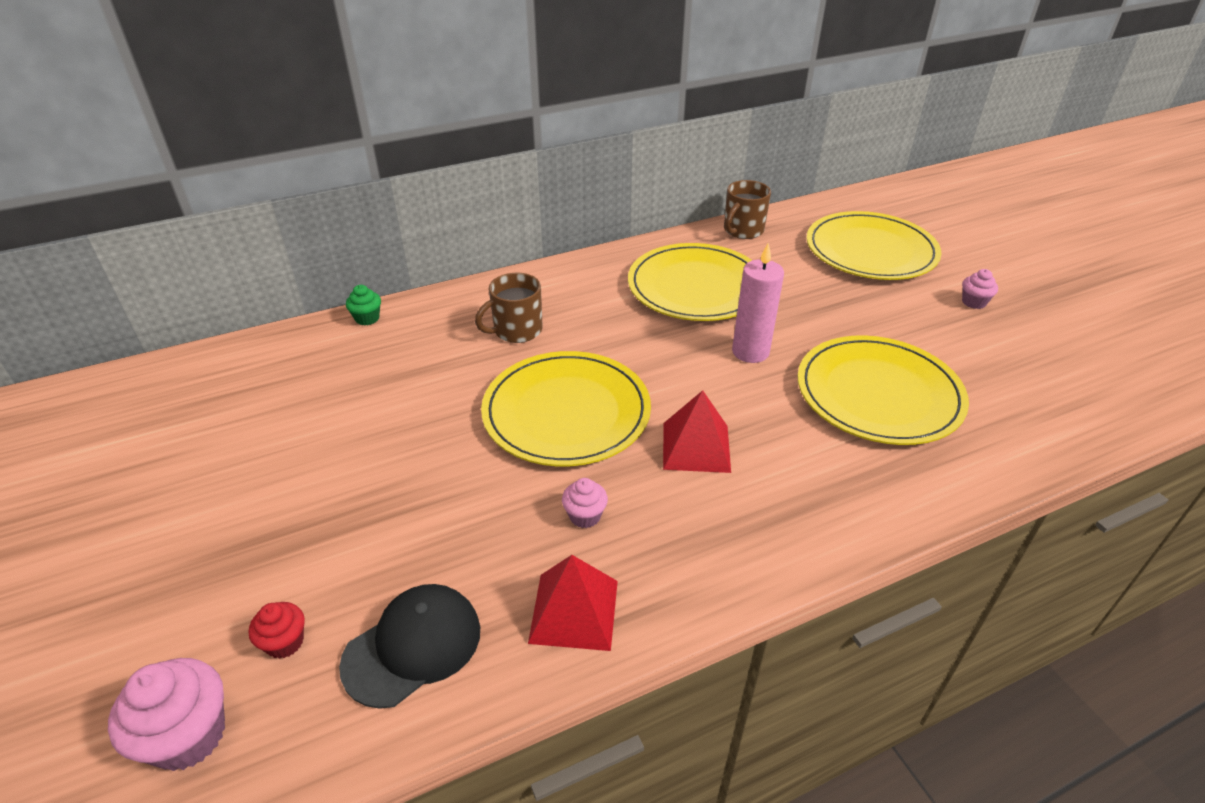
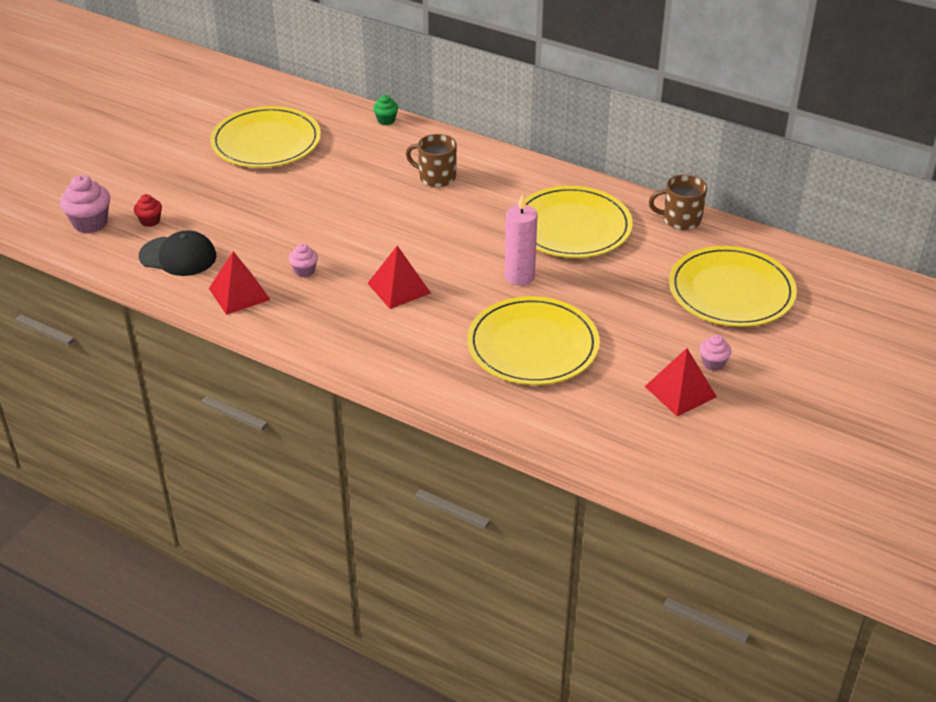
camera: 55 degrees right, 0 degrees up
(566, 412) = (380, 229): yellow plate -> yellow plate (266, 142)
(1009, 337) = (680, 391): none -> red pyramid

